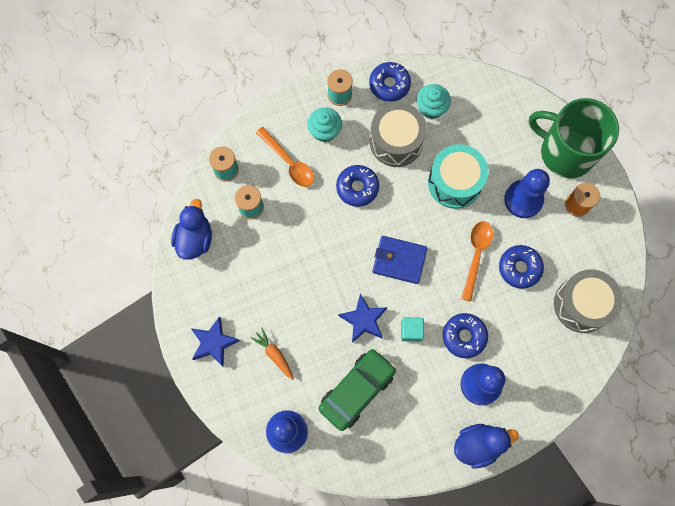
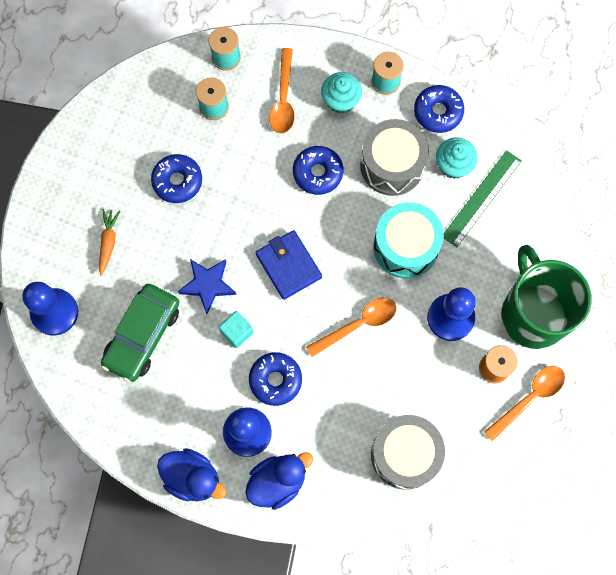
camera: 45 degrees right, 0 degrees up
(195, 239) = (143, 90): blue duck -> blue duck (277, 481)
(214, 343) = (72, 187): blue star -> none
(357, 390) = (142, 335): green car -> green car turned 120 degrees clockwise
(467, 112) = (481, 198): none -> green ruler
(519, 268) = (384, 371): blue donut -> blue donut (177, 181)
(613, 203) = (529, 398): none -> orange spoon

